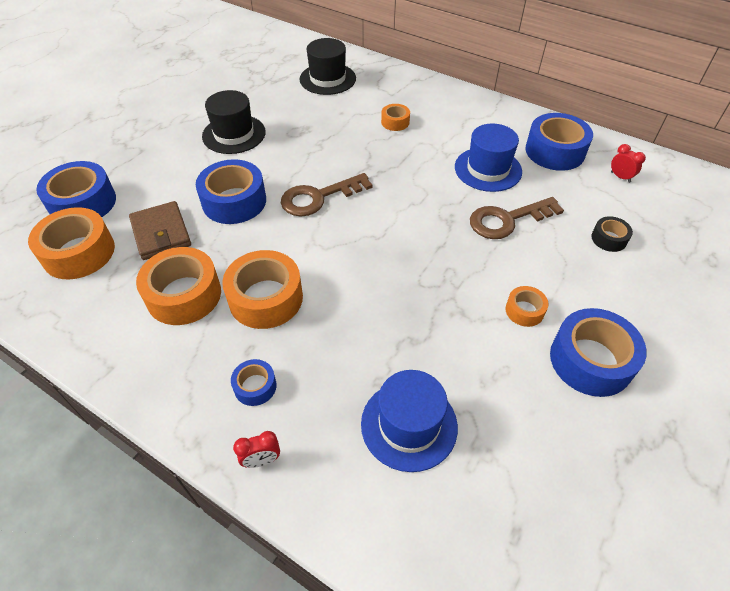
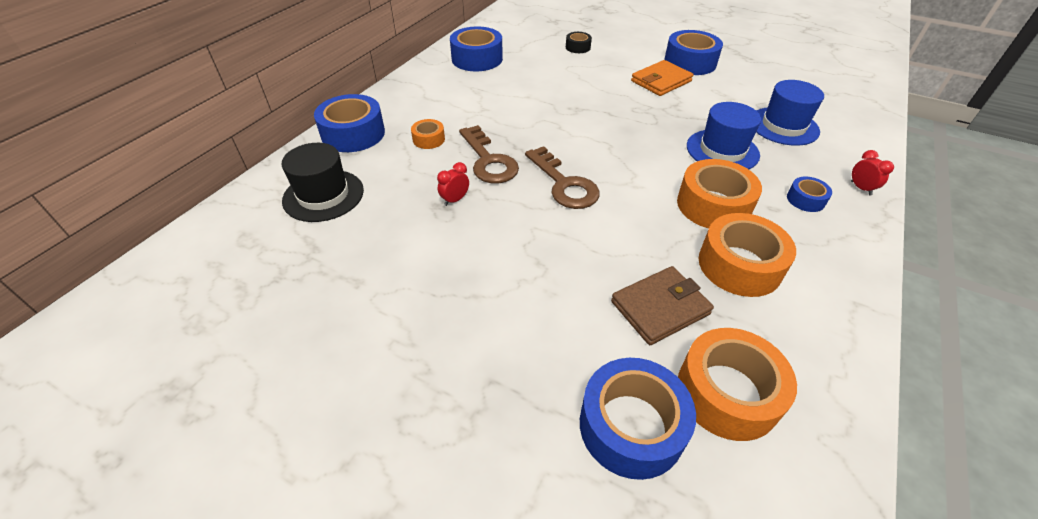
camera: 95 degrees left, 5 degrees down
(234, 134) = (449, 272): black hat -> none
(234, 201) = (585, 249): blue tape -> blue tape (353, 134)
(488, 169) = (505, 89): blue hat -> blue hat (722, 150)
(507, 220) = (569, 83): brown key -> brown key (488, 161)
(524, 310) = (661, 81): orange tape -> orange wallet
(620, 177) = (508, 37): red clock -> red clock (455, 200)

